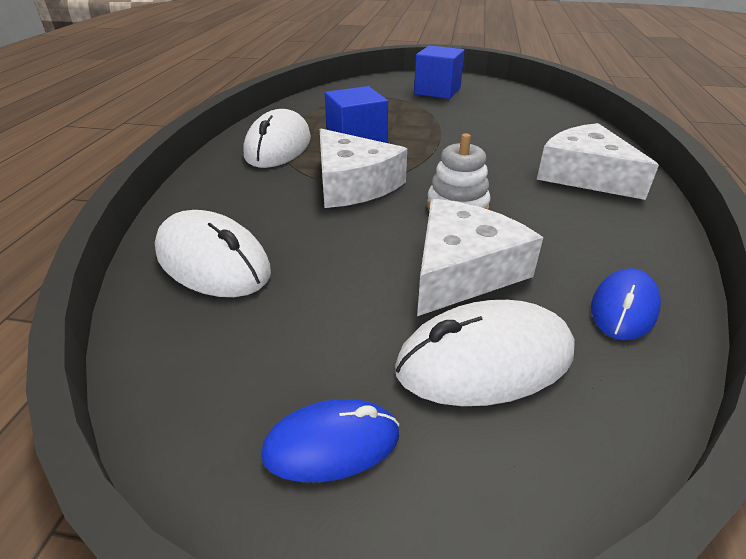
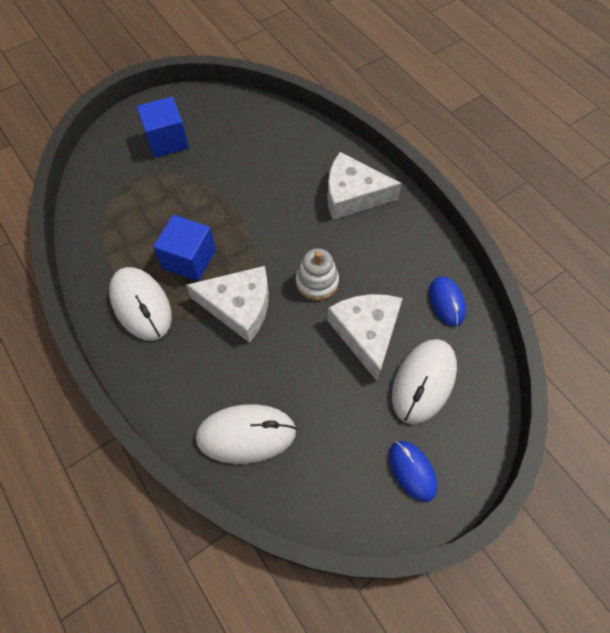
camera: 45 degrees left, 25 degrees up
(332, 444) = (412, 471): blue mouse -> blue mouse turned 60 degrees counterclockwise

